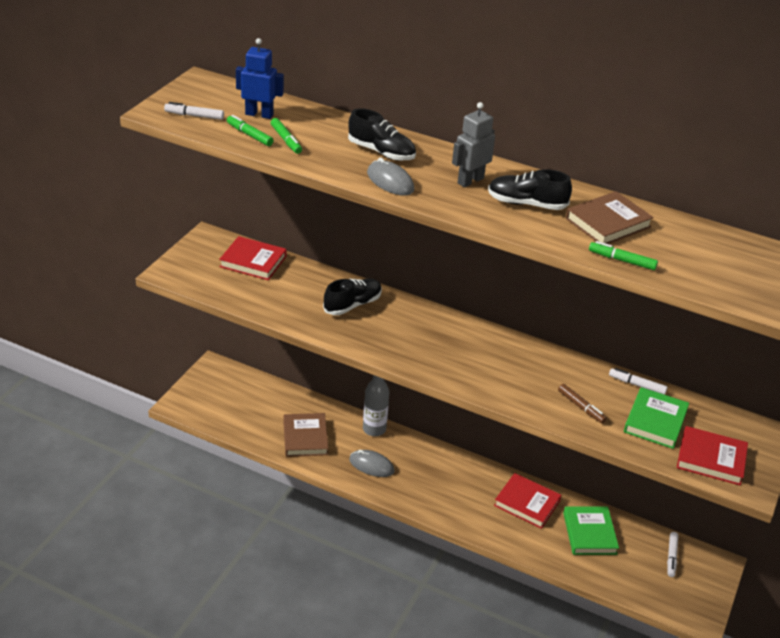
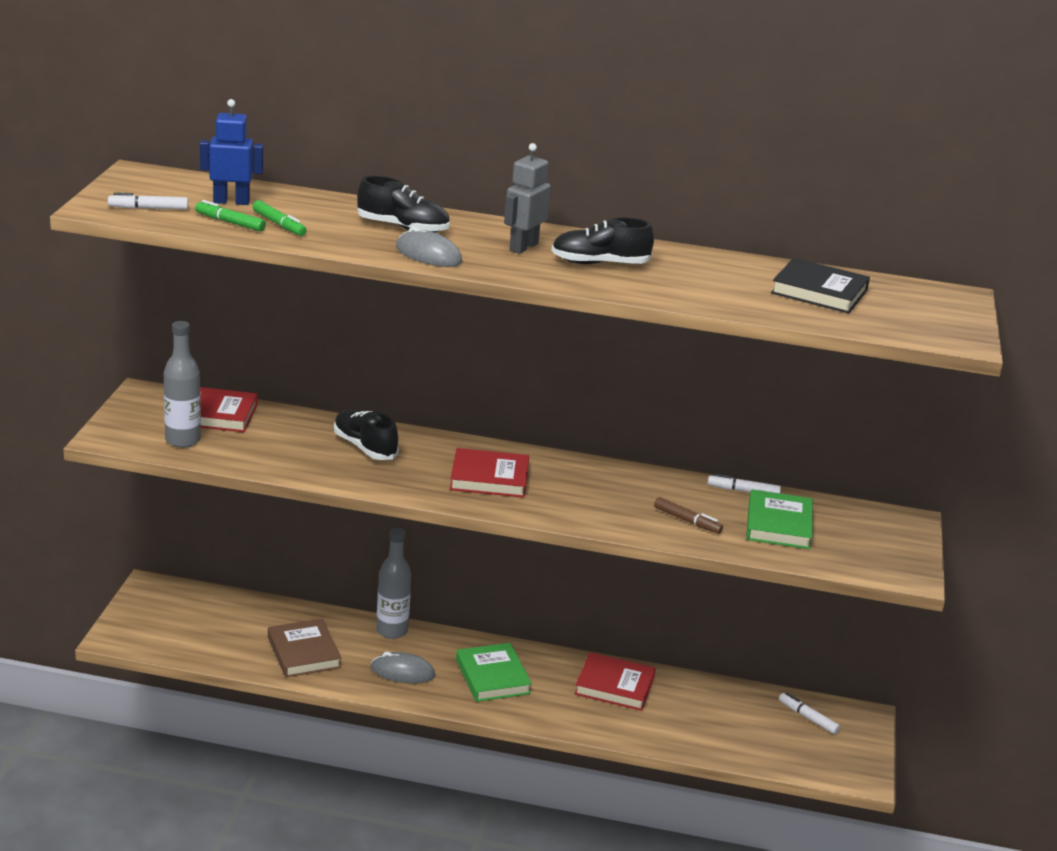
camera: 15 degrees left, 10 degrees down
(221, 282) = (183, 440): none -> grey bottle
(352, 305) = (365, 447): black shoe -> black shoe turned 75 degrees counterclockwise
(589, 533) = (702, 707): green book -> green book (492, 676)
(608, 223) = (701, 273): brown book -> none
(622, 260) = (733, 306): green marker -> none
(671, 557) = (808, 718): white marker -> white marker turned 135 degrees clockwise
(703, 252) = (819, 292): none -> black book
(711, 459) = (856, 554): red book -> red book (489, 478)

